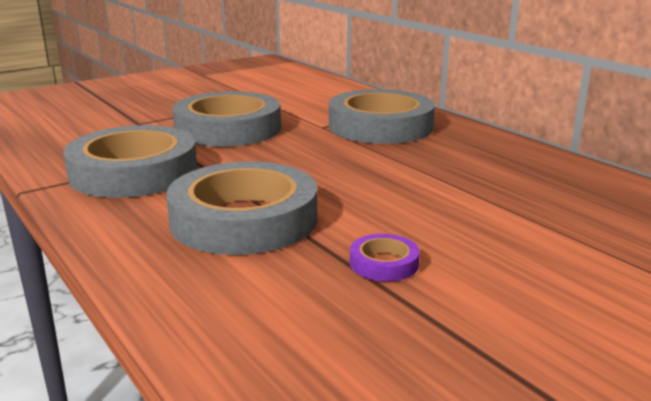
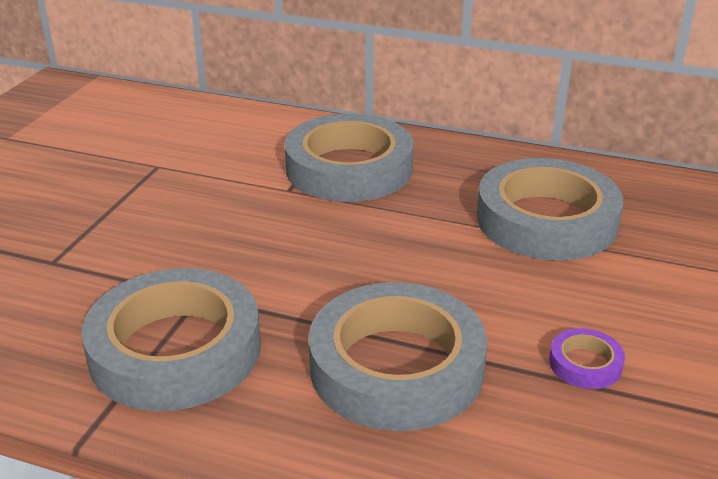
camera: 35 degrees left, 10 degrees up
(228, 129) = (186, 232): grey tape -> grey tape (546, 220)

